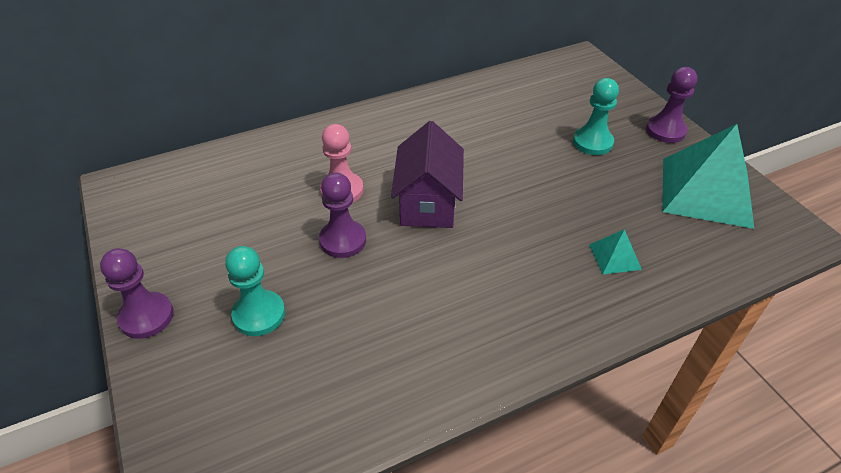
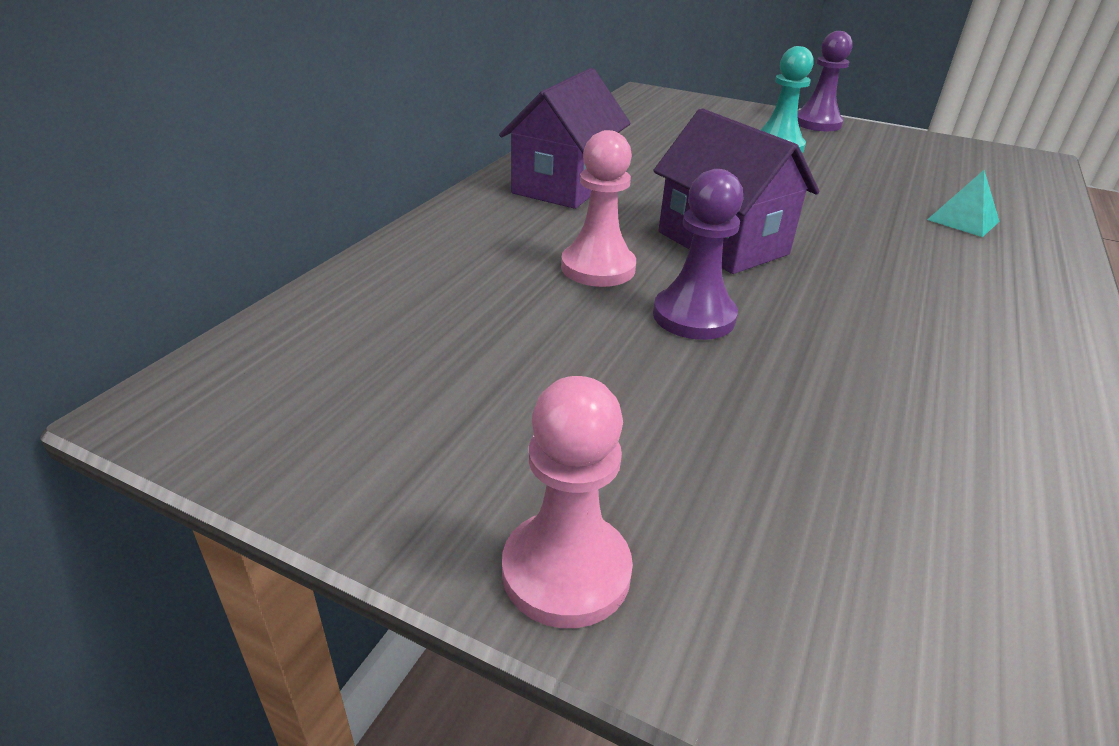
camera: 40 degrees left, 10 degrees down
(146, 317) = (566, 571): purple pawn -> pink pawn
(259, 314) = (741, 455): turquoise pawn -> none
(404, 125) = (564, 185): none -> purple house
(706, 191) = (926, 153): turquoise pyramid -> none

